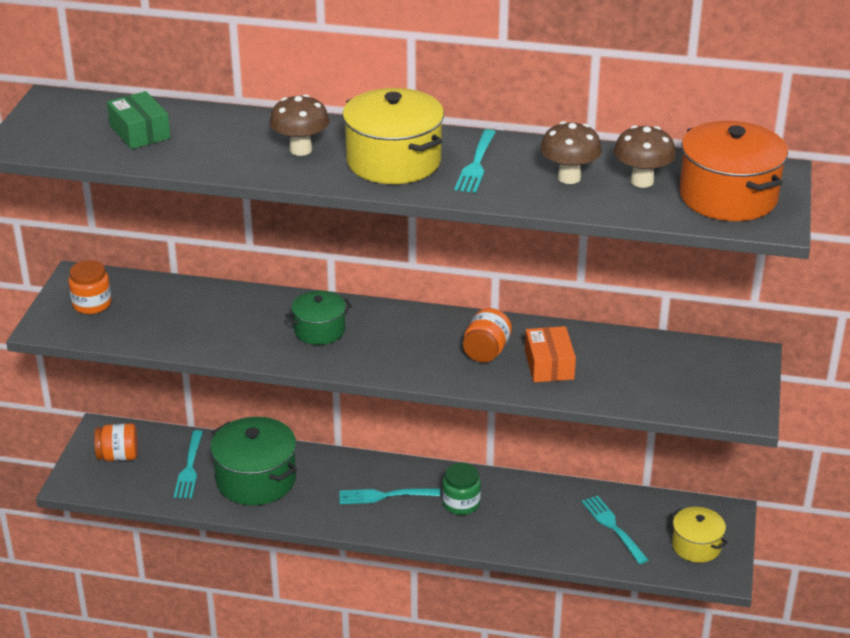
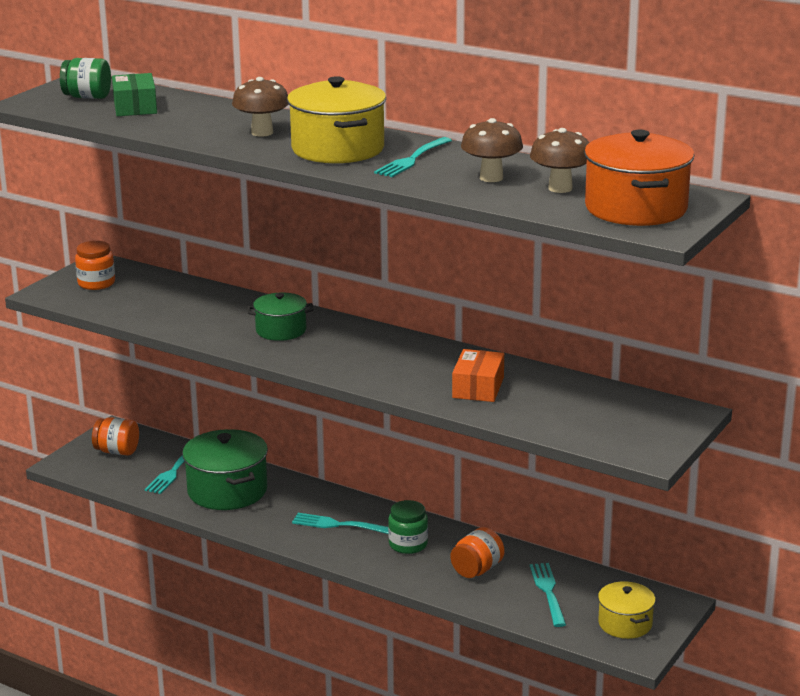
camera: 20 degrees right, 10 degrees down
(77, 125) = (87, 97): none -> green jar
(486, 351) = (424, 369): orange jar -> orange jar (477, 570)

